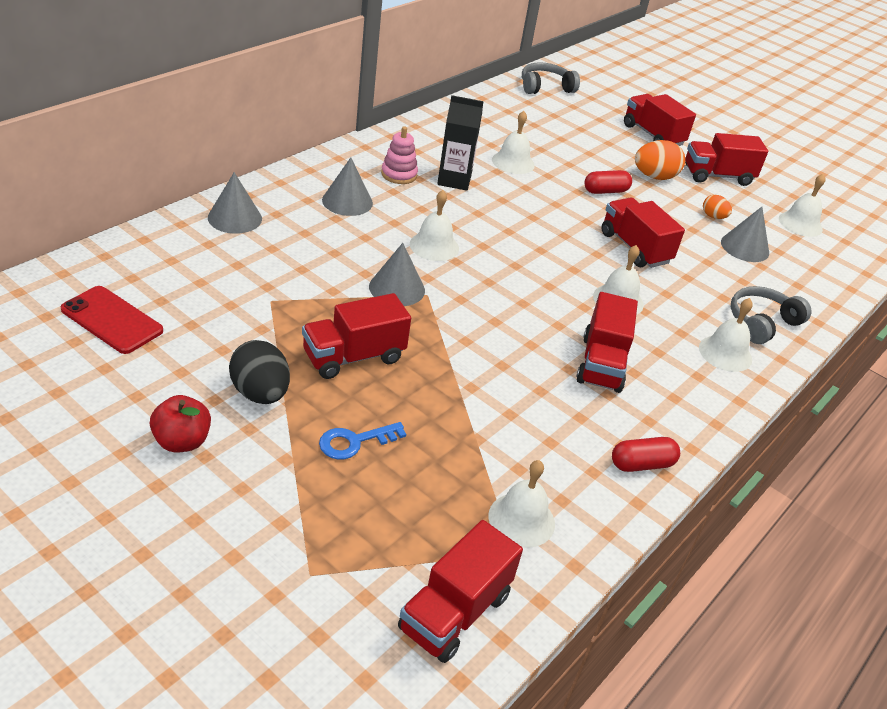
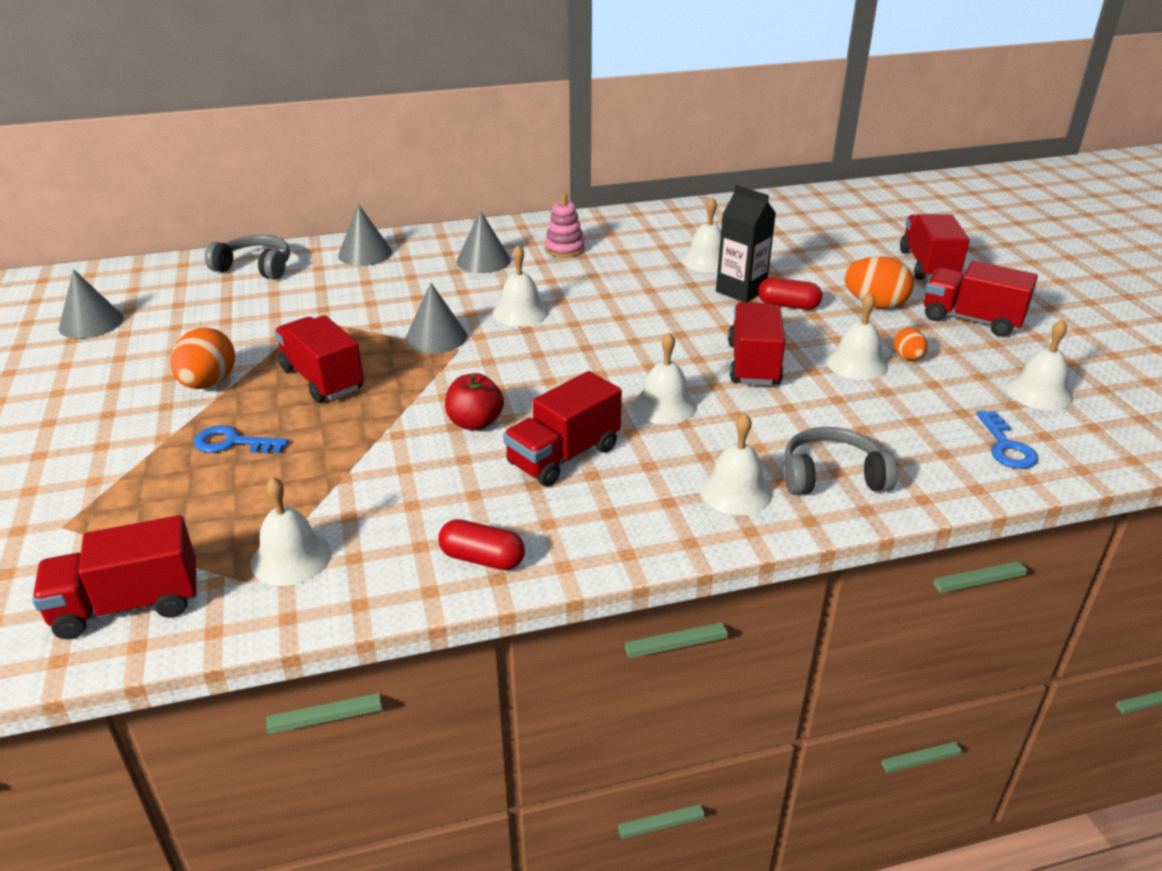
camera: 40 degrees right, 5 degrees down
(112, 320) = (172, 303): red phone -> none
(182, 441) = (105, 398): red apple -> red apple (475, 422)
(260, 393) = (208, 383): black egg -> orange egg
(353, 357) = (322, 379): red truck -> red truck turned 45 degrees clockwise
(454, 180) = (617, 263): black carton -> black carton (741, 291)
(545, 87) = (840, 202): grey headphones -> grey headphones (255, 267)
(691, 229) = (856, 363): none -> white bell
(745, 247) = (913, 397): grey cone -> grey cone (91, 323)
(821, 269) = (1006, 446): none -> blue key

